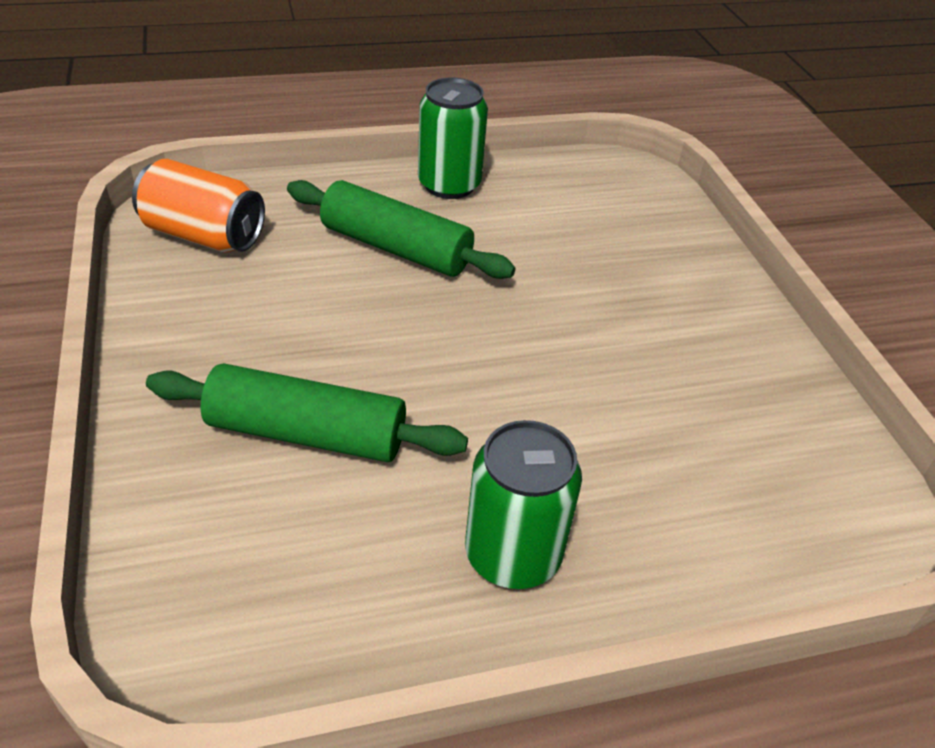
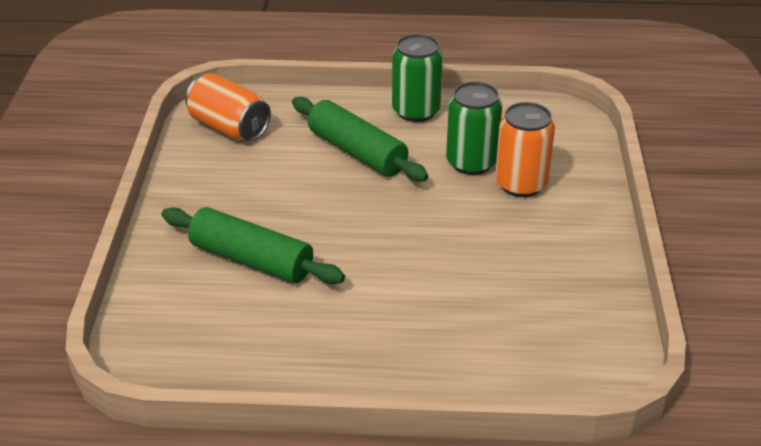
camera: 20 degrees right, 5 degrees down
(513, 554) = (350, 347): green can -> green can (471, 162)
(624, 264) = (521, 184): none -> orange can

